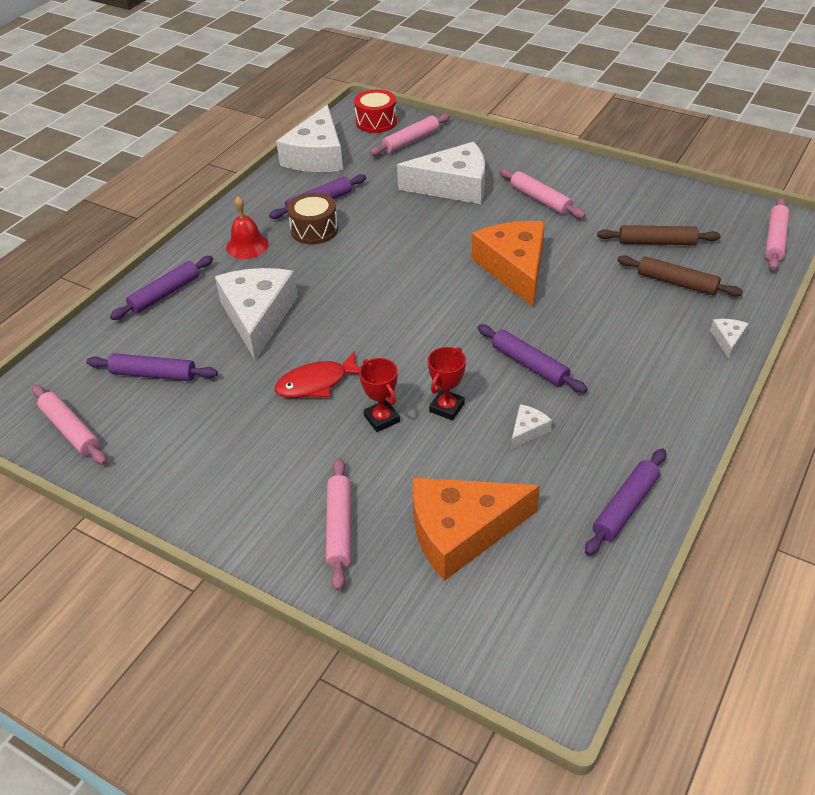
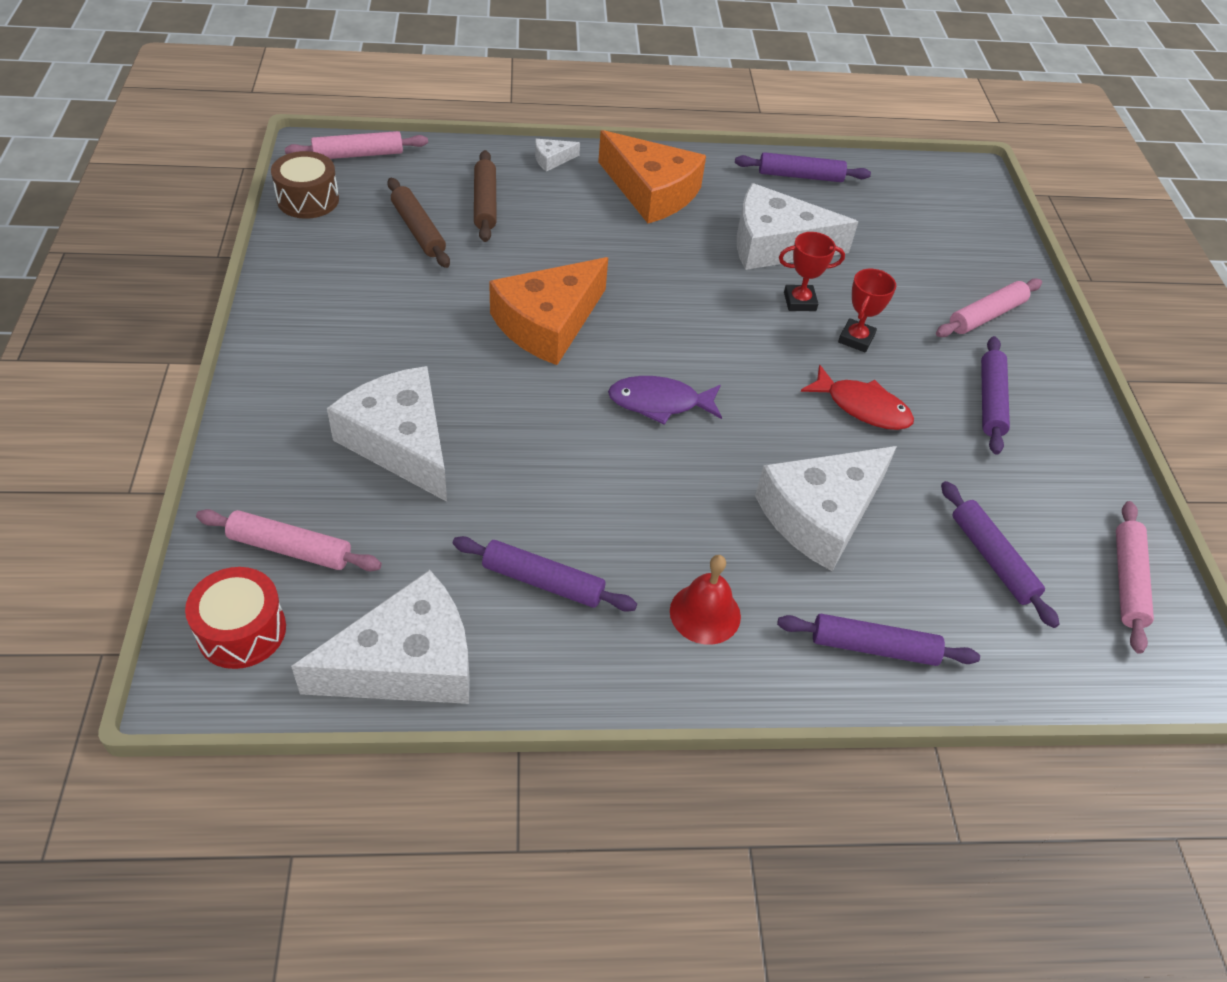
camera: 130 degrees left, 5 degrees up
(314, 230) = (611, 552): brown drum -> brown drum (308, 200)
(403, 289) = (659, 403): none -> purple fish
(461, 532) = (913, 248): orange cheese -> orange cheese (651, 191)
(527, 430) = (776, 244): white cheese -> white cheese, size x2.40
(529, 365) = (694, 267): purple rolling pin -> purple rolling pin (991, 401)
(540, 199) = (383, 344): pink rolling pin -> none

